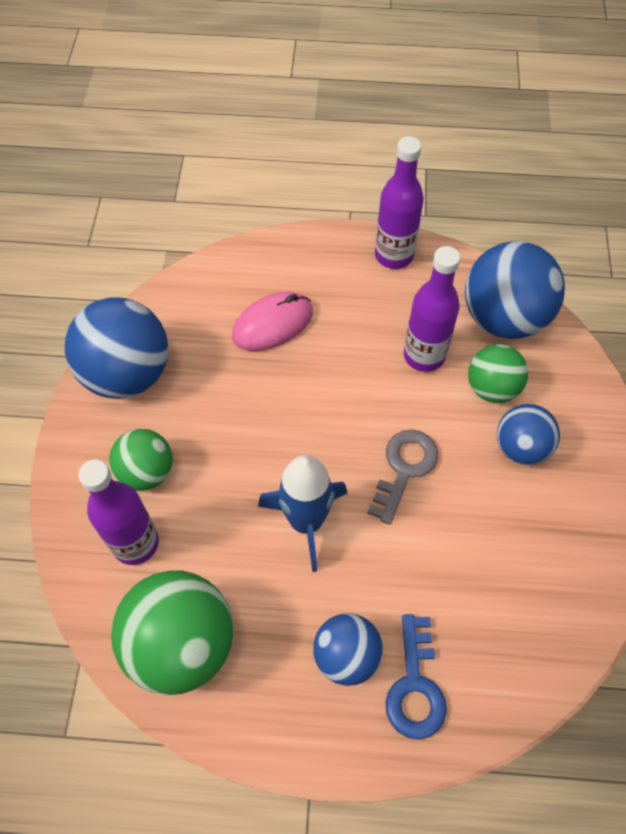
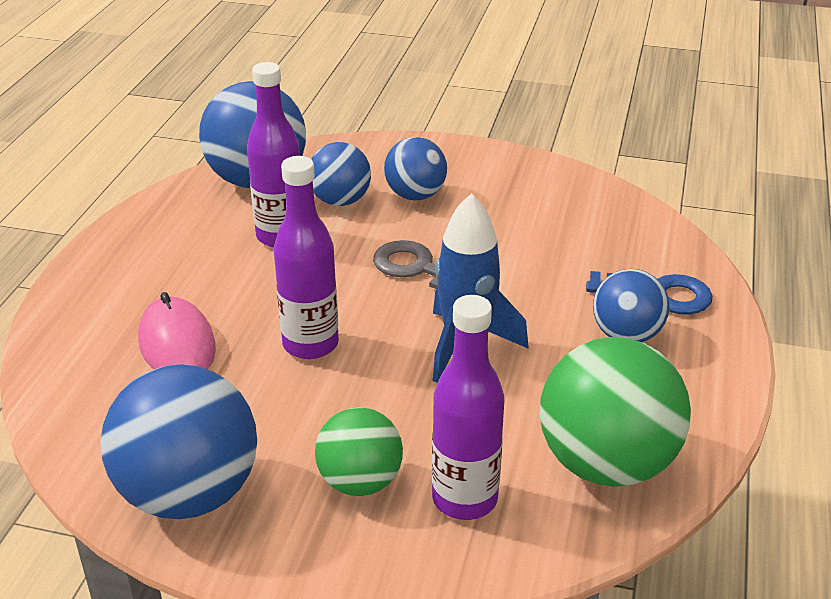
camera: 80 degrees left, 25 degrees down
(394, 255) = (129, 238): purple bottle -> purple bottle (310, 344)
(492, 388) = (340, 201): green ball -> blue ball

